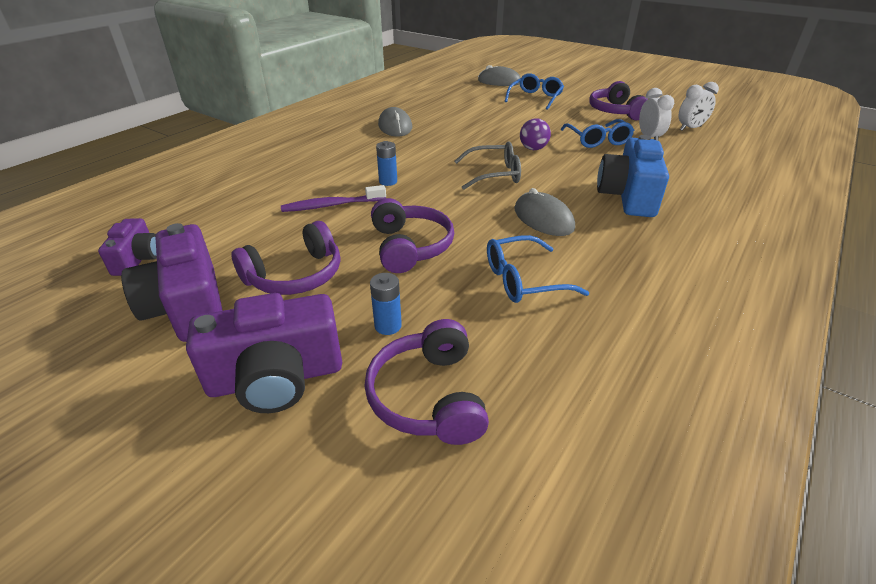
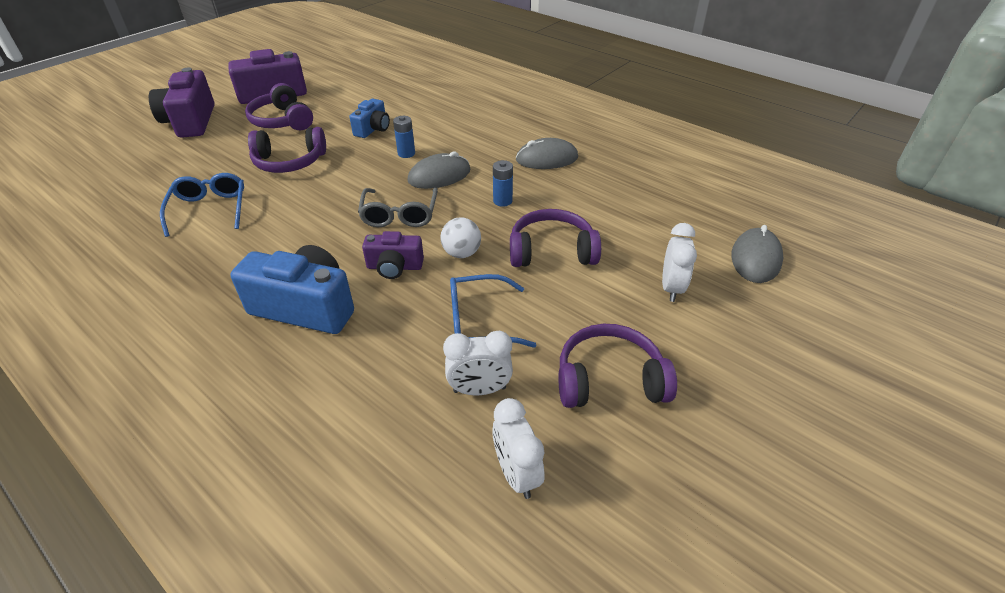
camera: 95 degrees right, 5 degrees up
(138, 259) = (334, 74): purple camera -> purple camera (394, 267)
(331, 205) = (373, 129): purple toothbrush -> blue camera
(388, 326) = (205, 152): blue battery -> blue battery (502, 201)
(428, 396) = (135, 164): purple headphones -> purple headphones (551, 251)
(533, 149) = (461, 253): purple ball -> white ball
(535, 98) = (671, 288): blue glasses -> white clock
(543, 218) = (292, 234): grey mouse -> grey mouse (439, 175)

